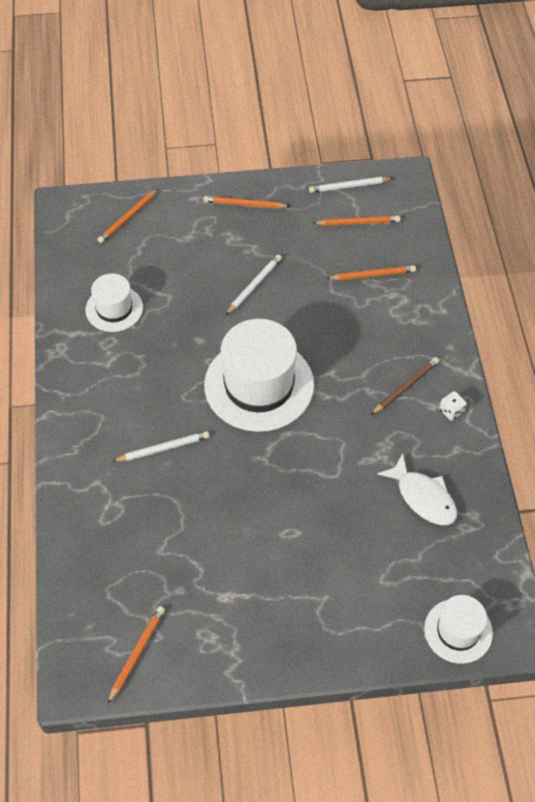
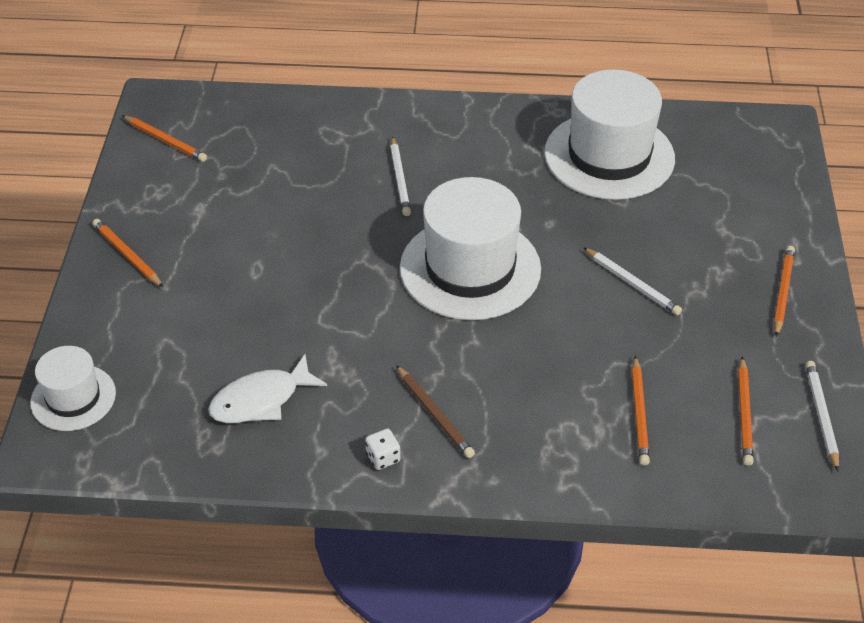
camera: 100 degrees right, 10 degrees down
(114, 309) = (609, 156): white hat -> white hat, size x1.83
(128, 218) = (759, 178): orange pencil -> orange pencil (127, 255)

